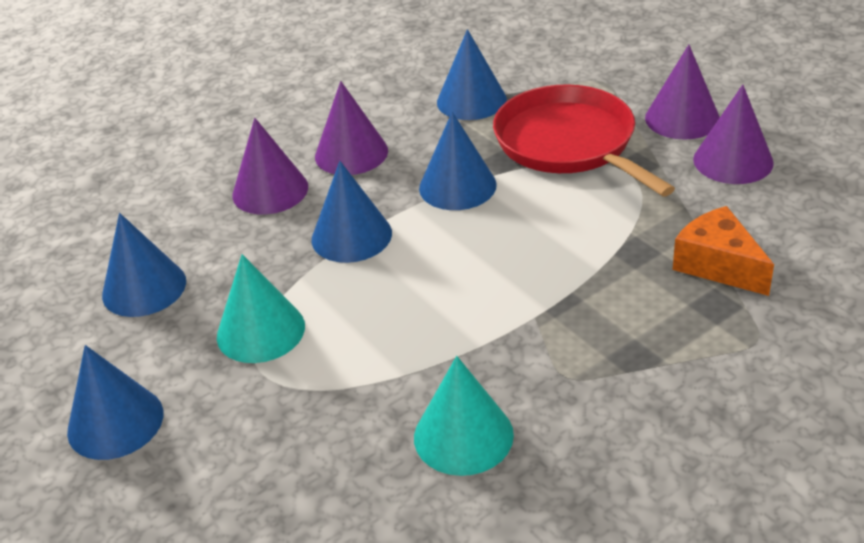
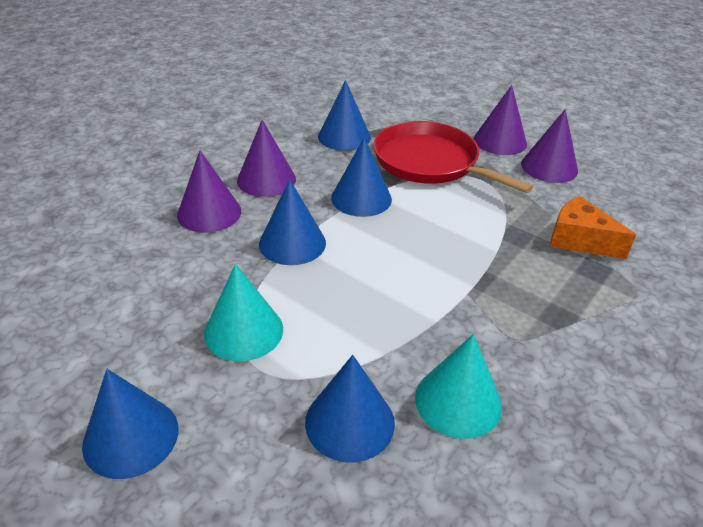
camera: 20 degrees left, 0 degrees up
(144, 288) = (121, 304): blue cone -> blue cone (350, 422)

